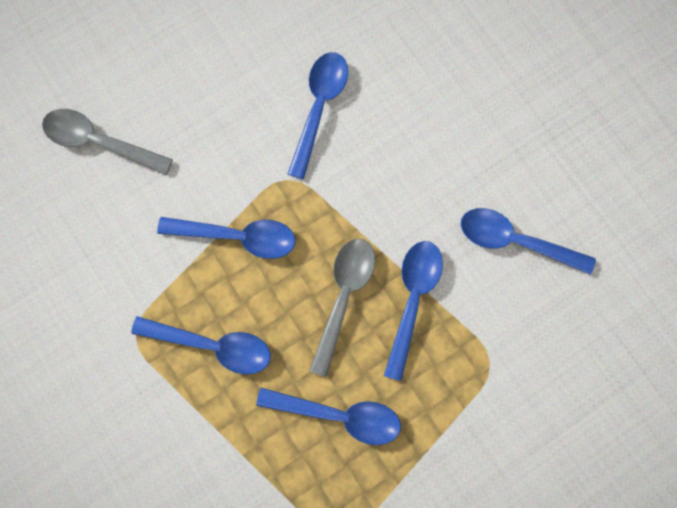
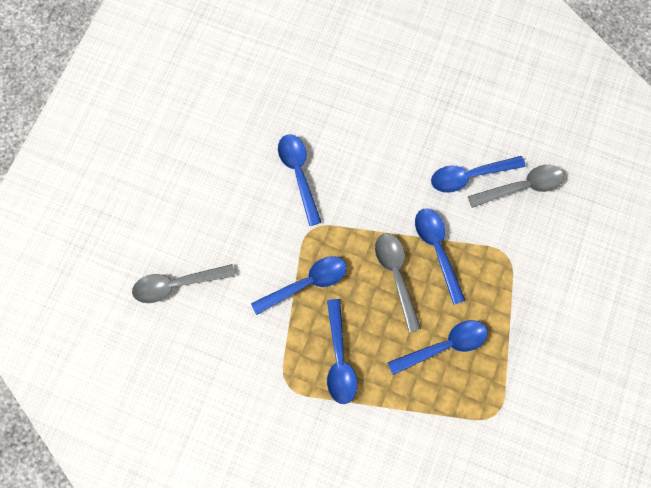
camera: 35 degrees left, 5 degrees down
(212, 345) = (339, 358): blue spoon -> blue spoon turned 105 degrees clockwise
(567, 295) = (521, 187): none -> grey spoon

